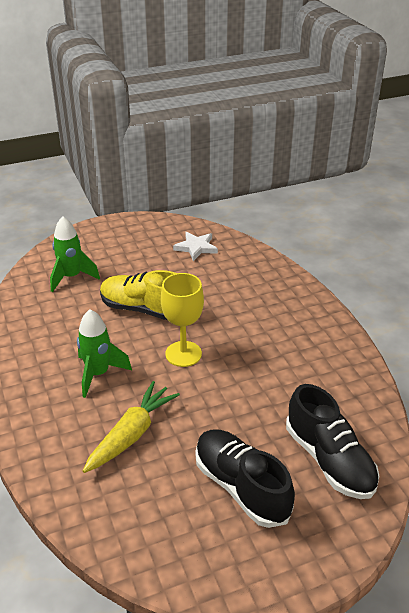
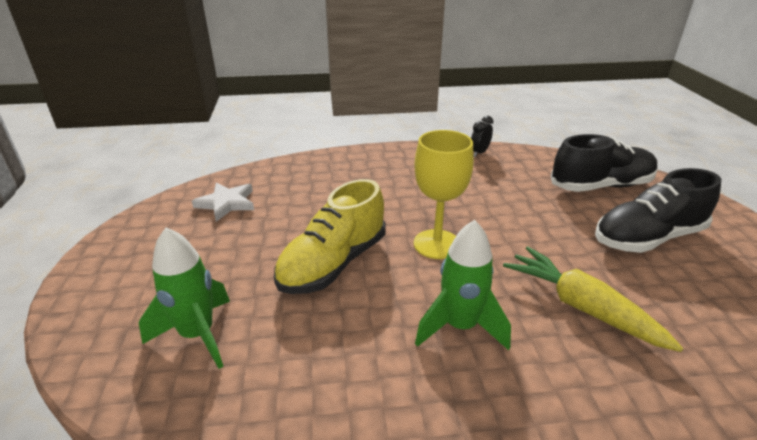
camera: 75 degrees left, 5 degrees down
(353, 366) = (479, 153): none -> black clock

